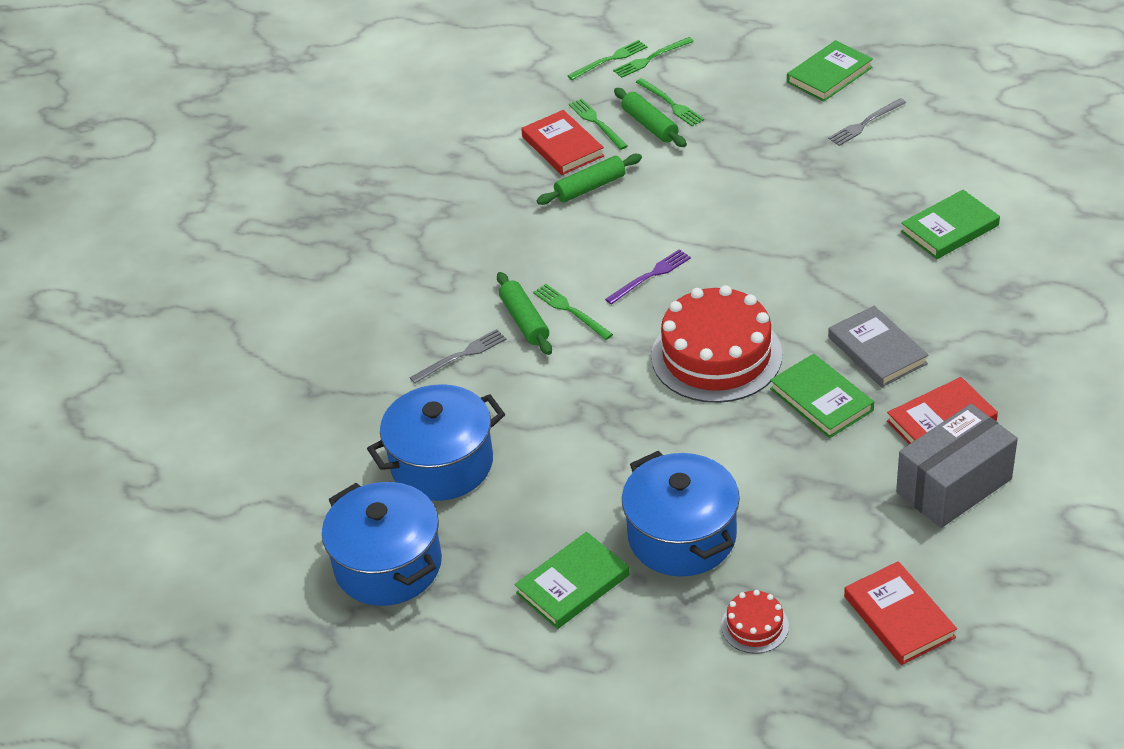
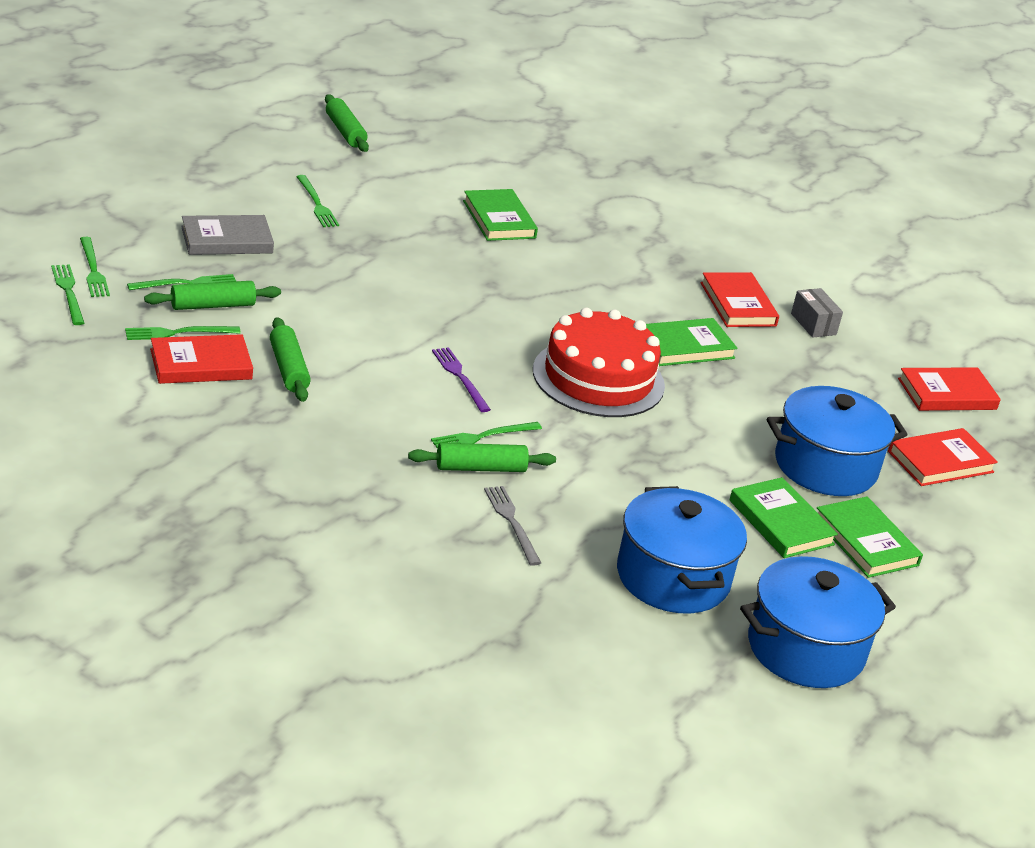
camera: 85 degrees left, 10 degrees down
(754, 626) = (940, 462): red cake -> red book
(829, 75) = (223, 194): green book -> green book (781, 522)
(865, 123) = (317, 204): grey fork -> green fork
(877, 350) = (636, 302): grey book -> grey book (227, 240)
(954, 485) = (813, 324): grey box -> grey box, size x0.51
(1018, 98) = (345, 132): none -> green rolling pin

